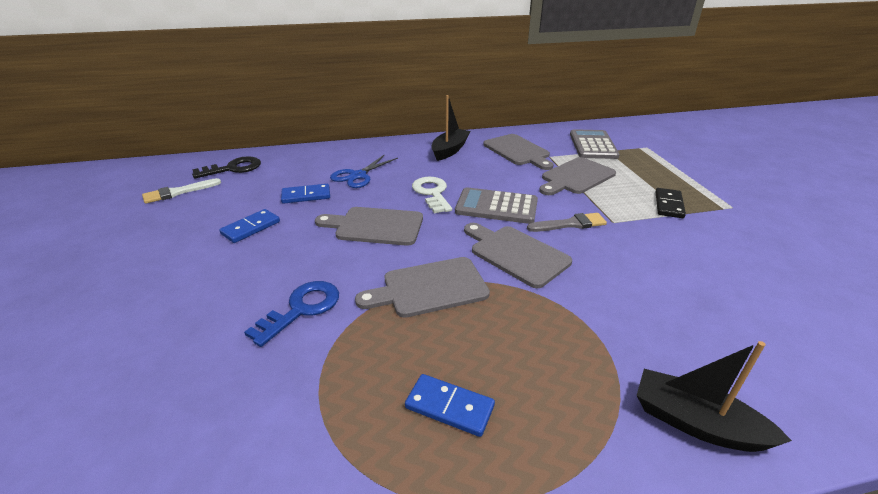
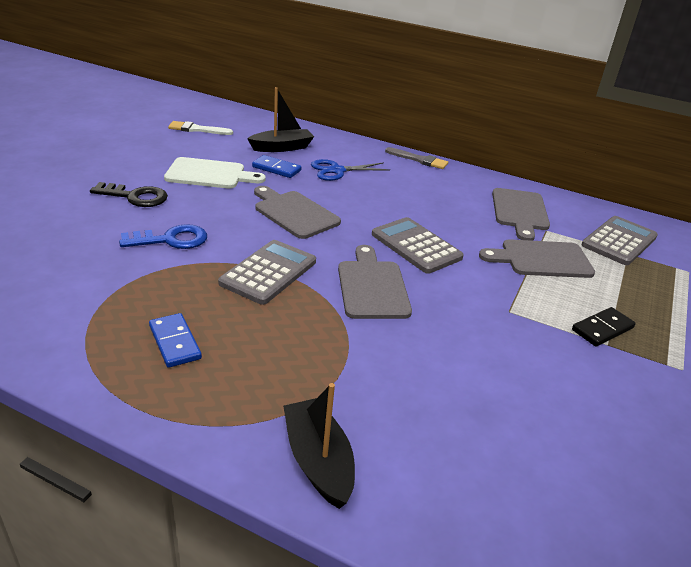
camera: 35 degrees right, 0 degrees up
(233, 168) = (253, 127): black key -> black key (135, 197)
(251, 228) = (210, 174): blue domino -> white cutting board
(429, 288) = (268, 272): grey cutting board -> grey calculator
(432, 193) = (377, 210): white key -> none
(450, 150) = (450, 183): black boat -> black boat (282, 147)
(570, 224) = (462, 291): grey brush -> grey brush (419, 160)

